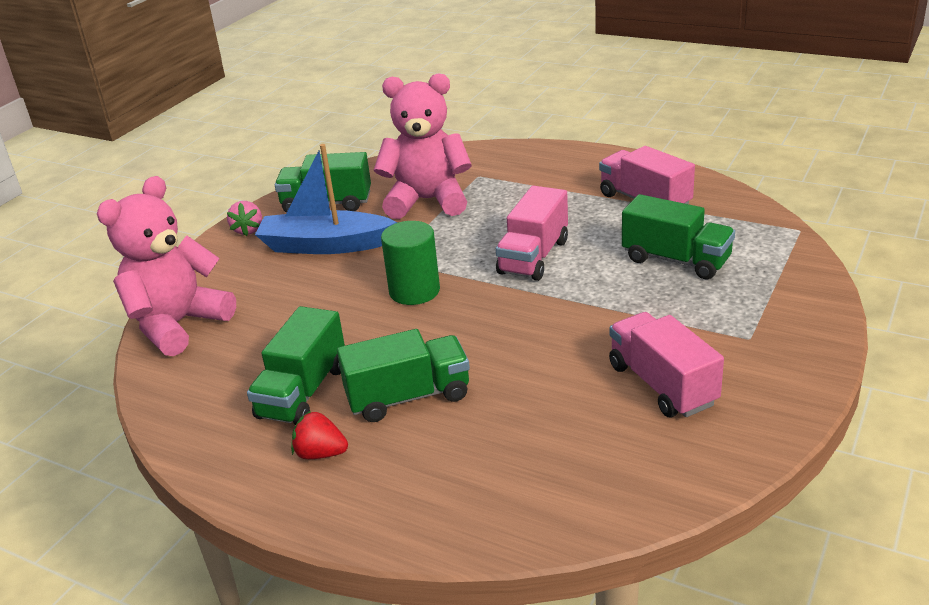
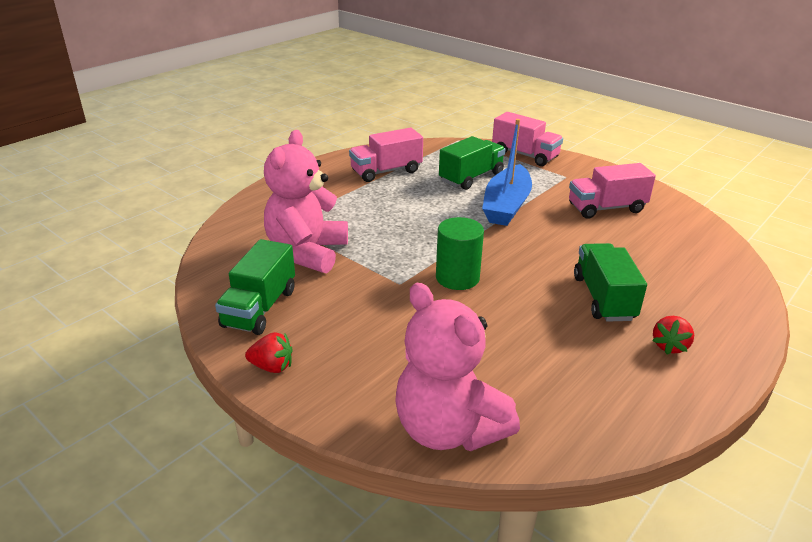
camera: 80 degrees left, 0 degrees up
(248, 230) = (272, 367): pink strawberry -> red strawberry
(303, 392) = (588, 349): green truck -> none
(325, 245) = (347, 316): blue boat -> blue boat (506, 206)
(533, 257) = (436, 222): pink truck -> pink truck (525, 155)

